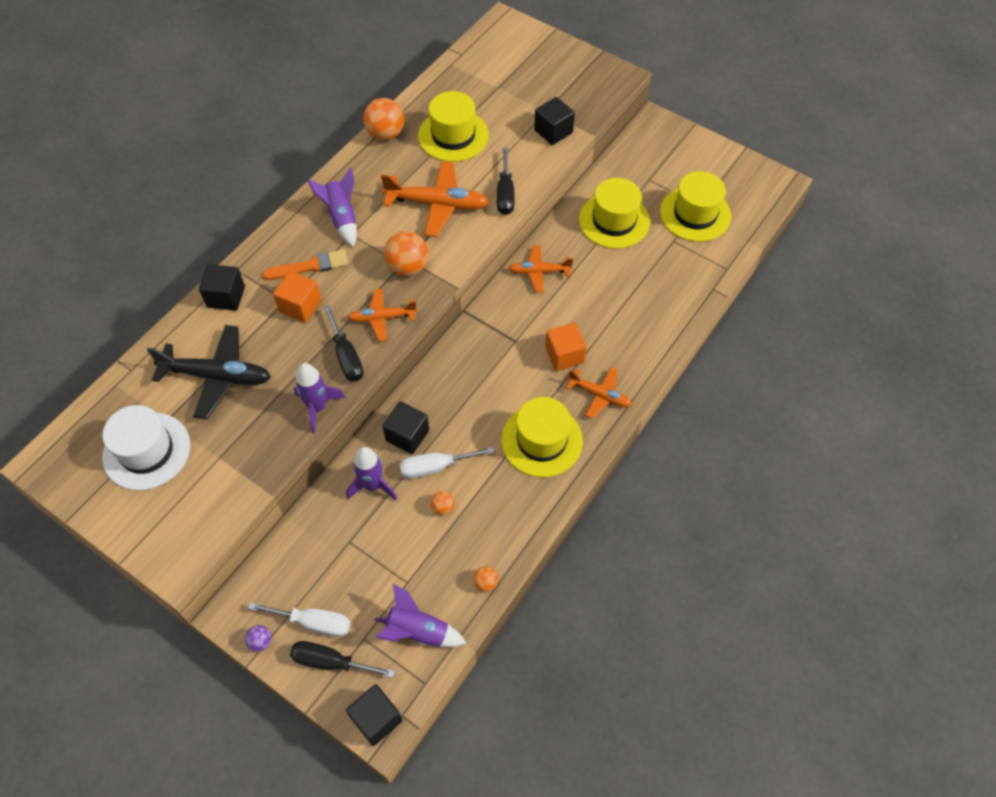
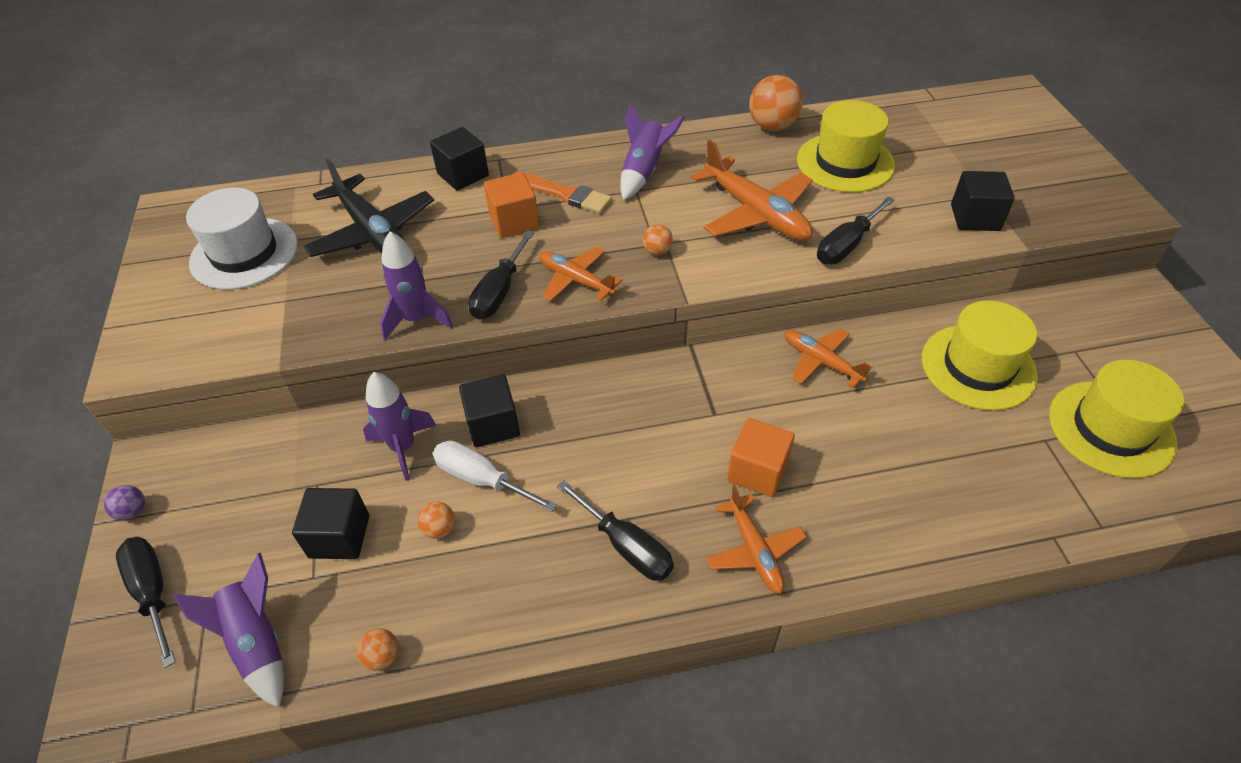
camera: 45 degrees right, 10 degrees down
(314, 623) = (191, 536): white screwdriver -> none
(376, 719) = (107, 700): black cube -> black cube (339, 536)
(408, 267) = (657, 251): orange ball -> orange ball, size x0.50
(542, 440) = (626, 546): yellow hat -> black screwdriver

